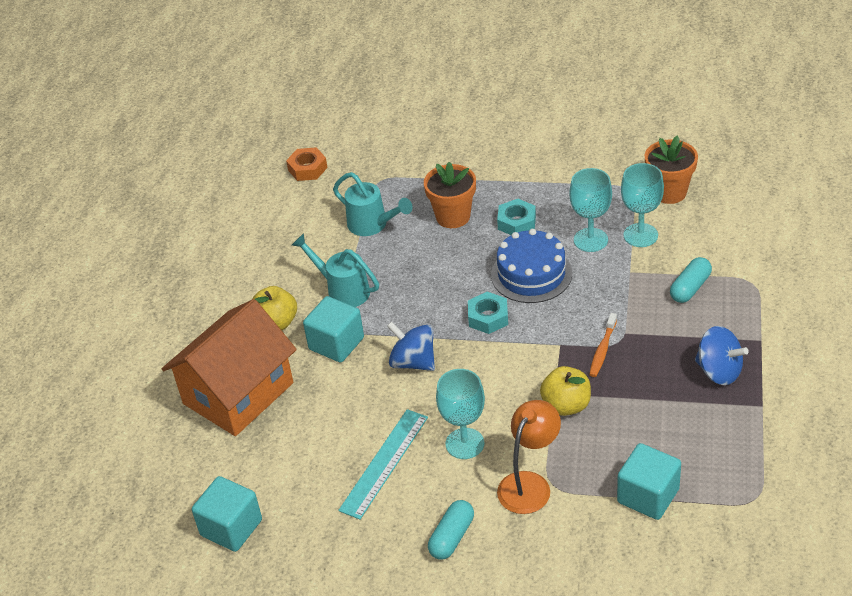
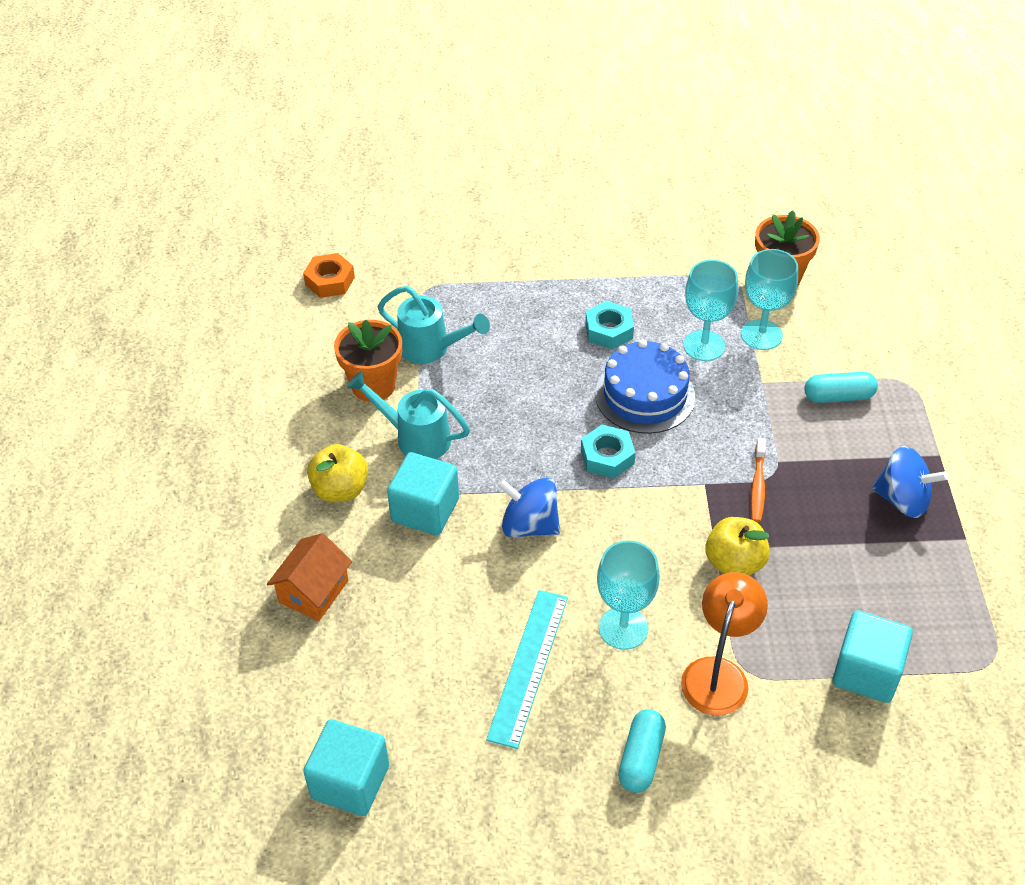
camera: 15 degrees left, 5 degrees up
(238, 393) = (313, 591): orange house -> orange house, size x0.50
(453, 216) = (529, 329): orange flower pot -> orange flower pot (373, 385)
(690, 288) = (838, 396): turquoise capsule -> turquoise capsule turned 60 degrees clockwise

